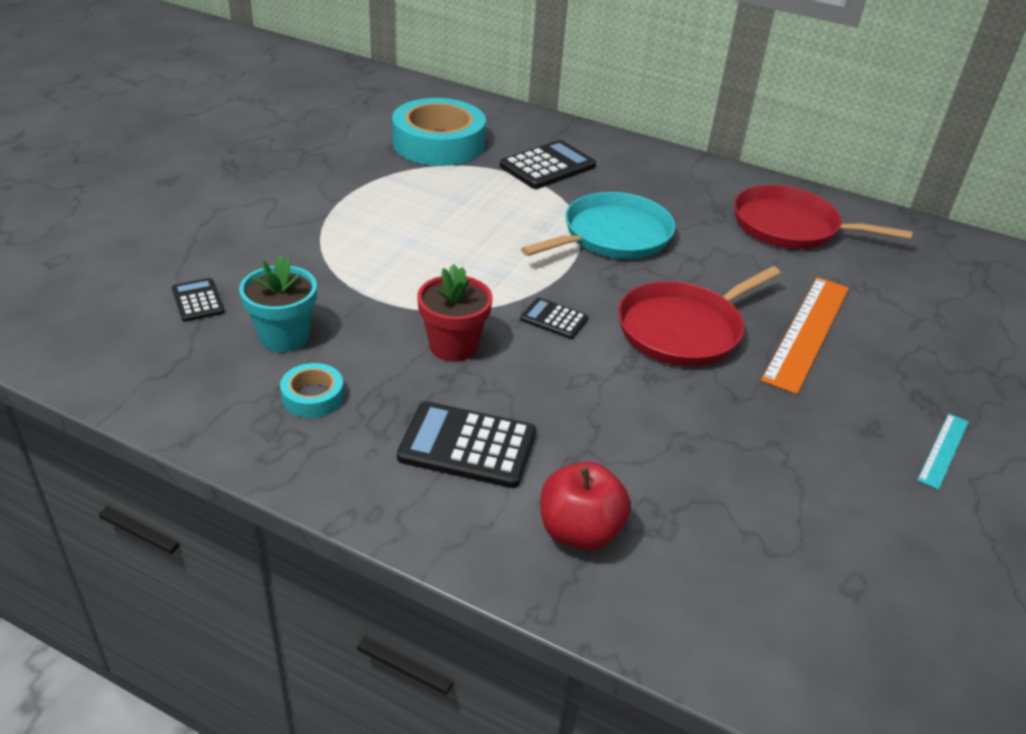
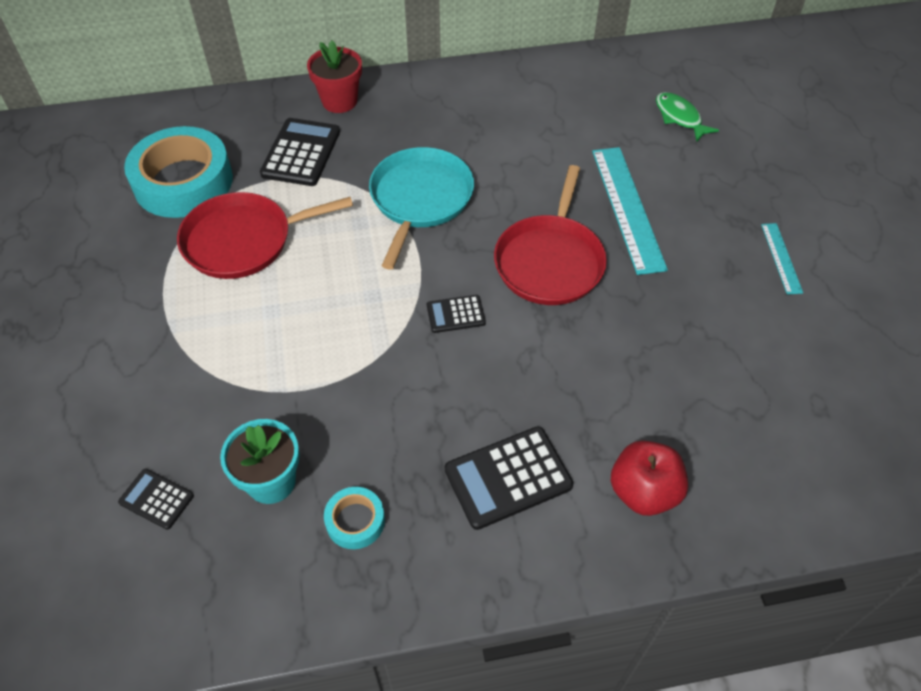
camera: 35 degrees left, 15 degrees up
(453, 346) = (409, 393): red flower pot -> red flower pot (339, 101)
(790, 227) = (534, 108): red pan -> red pan (243, 241)
(807, 332) = (627, 208): orange ruler -> turquoise ruler
(943, 297) = (679, 117): none -> green fish

